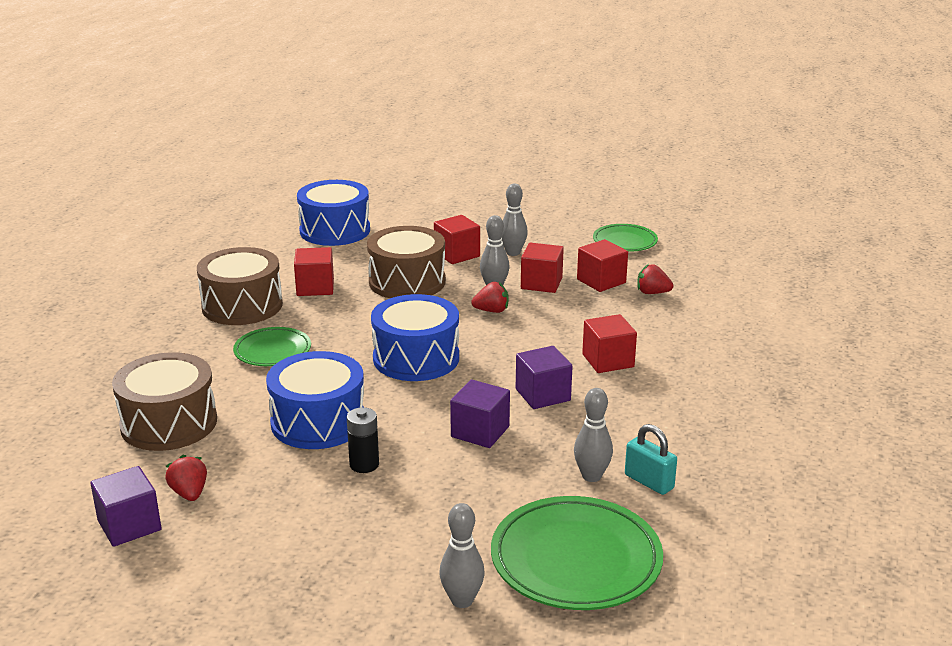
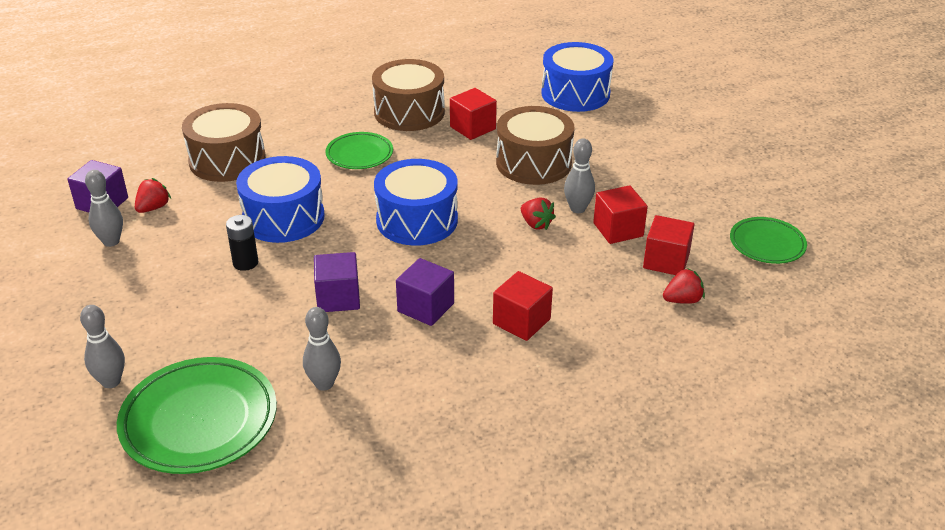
camera: 55 degrees right, 10 degrees up
(457, 254) = (612, 165): red cube -> none
(513, 253) = (655, 192): grey bowling pin -> grey bowling pin (111, 241)
(649, 482) = (343, 421): turquoise padlock -> none
(652, 293) = (682, 300): red strawberry -> red strawberry turned 90 degrees clockwise

